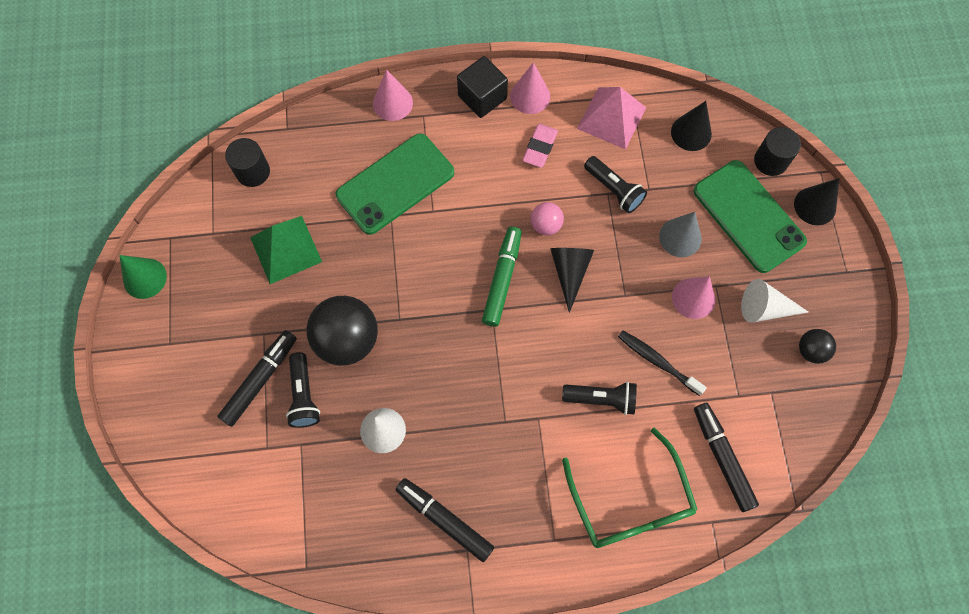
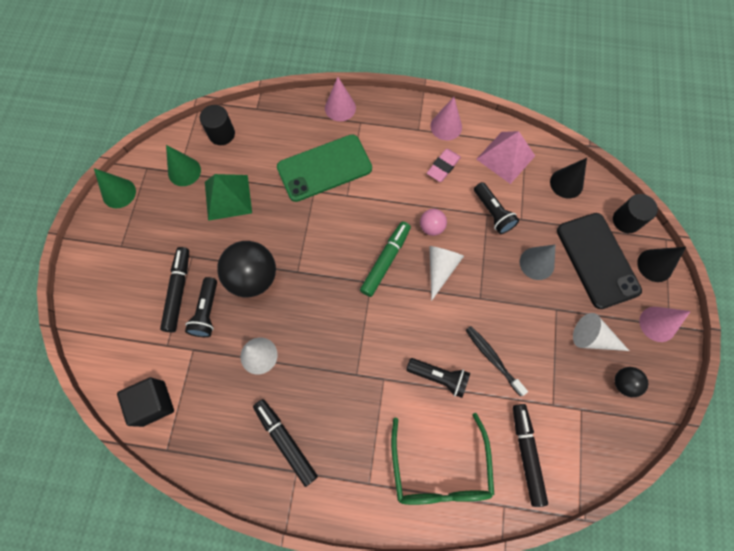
camera: 15 degrees right, 0 degrees up
(220, 230) = (184, 171): none -> green cone
(260, 380) = (178, 291): black marker -> black marker turned 45 degrees counterclockwise
(482, 97) = (409, 119): black cube -> black cube (153, 403)
(569, 272) = (440, 269): black cone -> white cone
(693, 298) = (535, 315): pink cone -> pink cone (657, 324)
(748, 216) = (597, 260): green phone -> black phone

